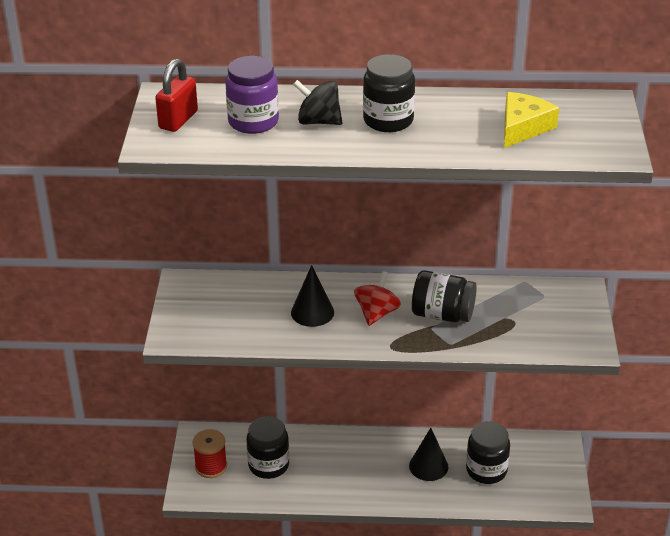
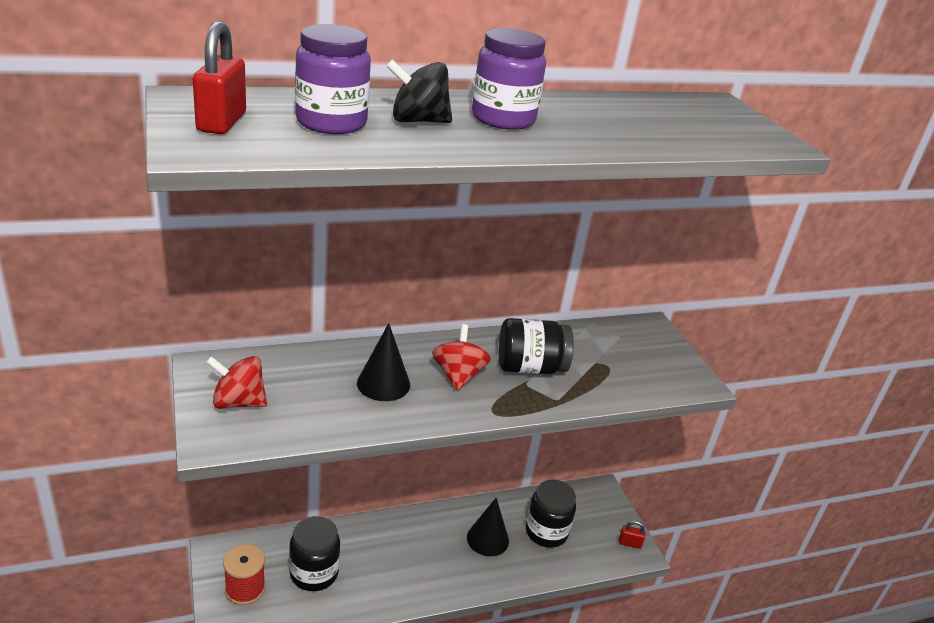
camera: 25 degrees left, 5 degrees down
(198, 312) = (238, 402): none -> red spinning top
(388, 120) = (503, 119): black jar -> purple jar
(523, 127) = (659, 123): yellow cheese -> none
(563, 494) = (629, 543): none -> red padlock

